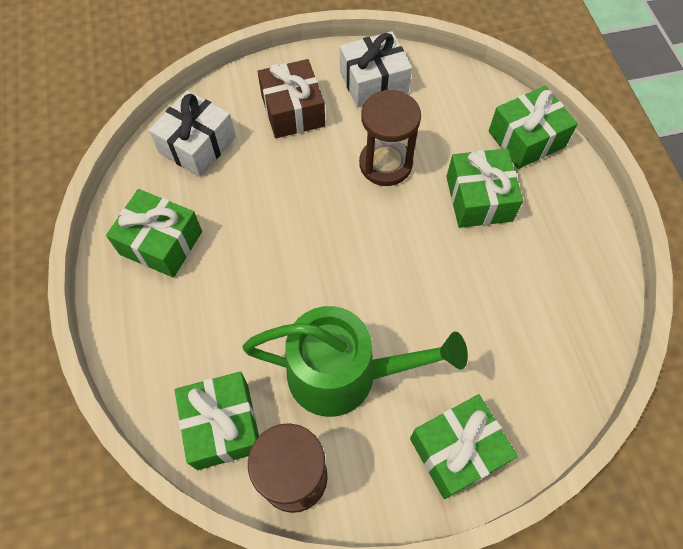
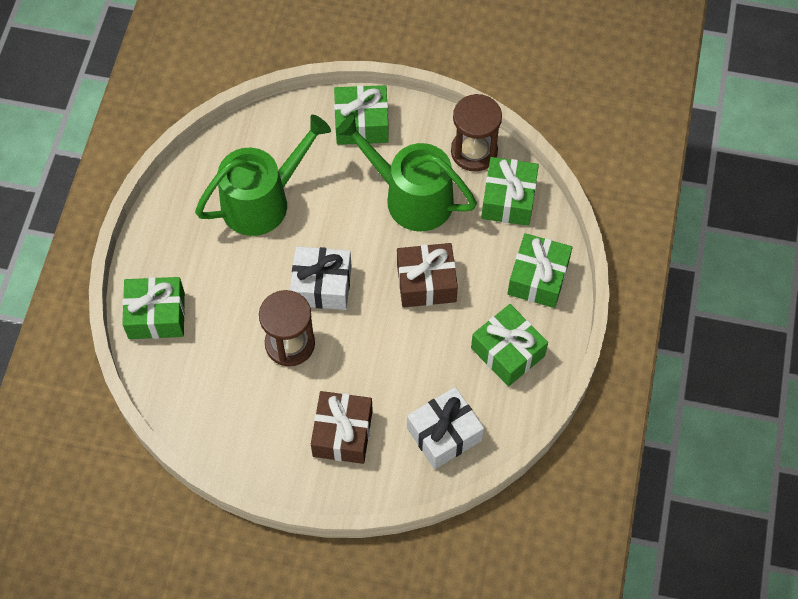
camera: 155 degrees left, 0 degrees up
(278, 279) = (426, 282): none -> brown gift
(373, 82) = (251, 433): white gift -> white gift (322, 286)
(479, 199) = (233, 280): green gift -> green gift (538, 278)
(507, 294) = (262, 201): none -> green watering can

